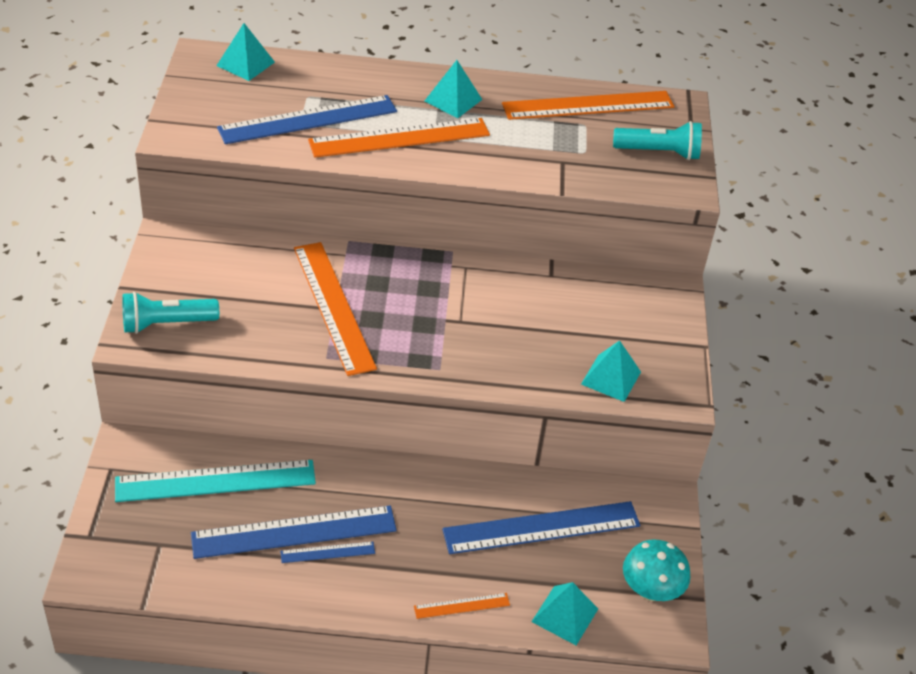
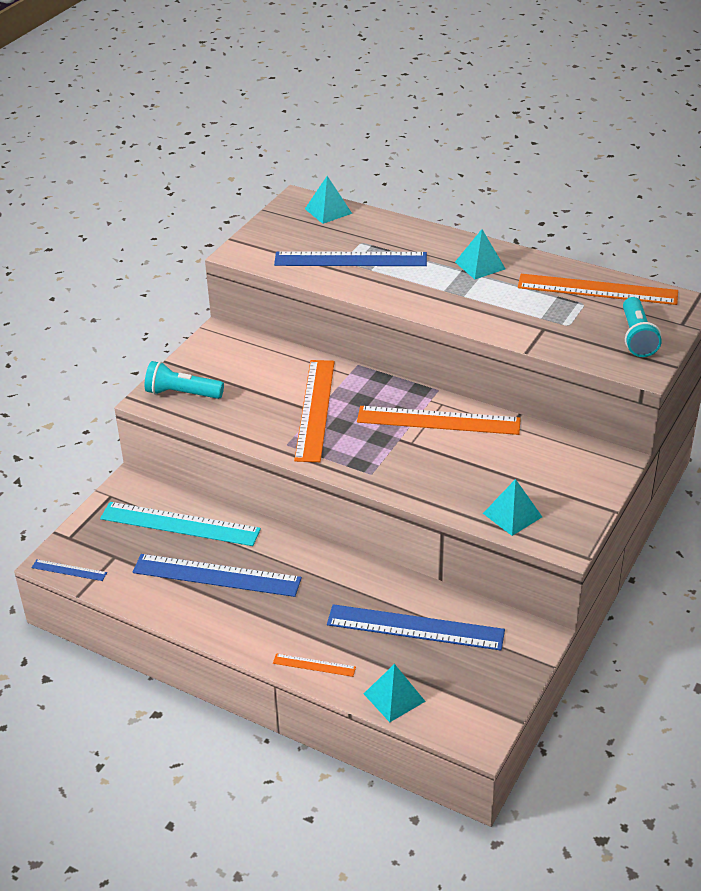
camera: 30 degrees right, 5 degrees down
(327, 552) = (233, 597): blue ruler -> blue ruler (69, 570)
(399, 138) = (415, 285): orange ruler -> orange ruler (438, 420)
(650, 590) = (480, 701): turquoise mushroom -> none
(659, 152) = (637, 337): turquoise flashlight -> turquoise flashlight turned 60 degrees clockwise

